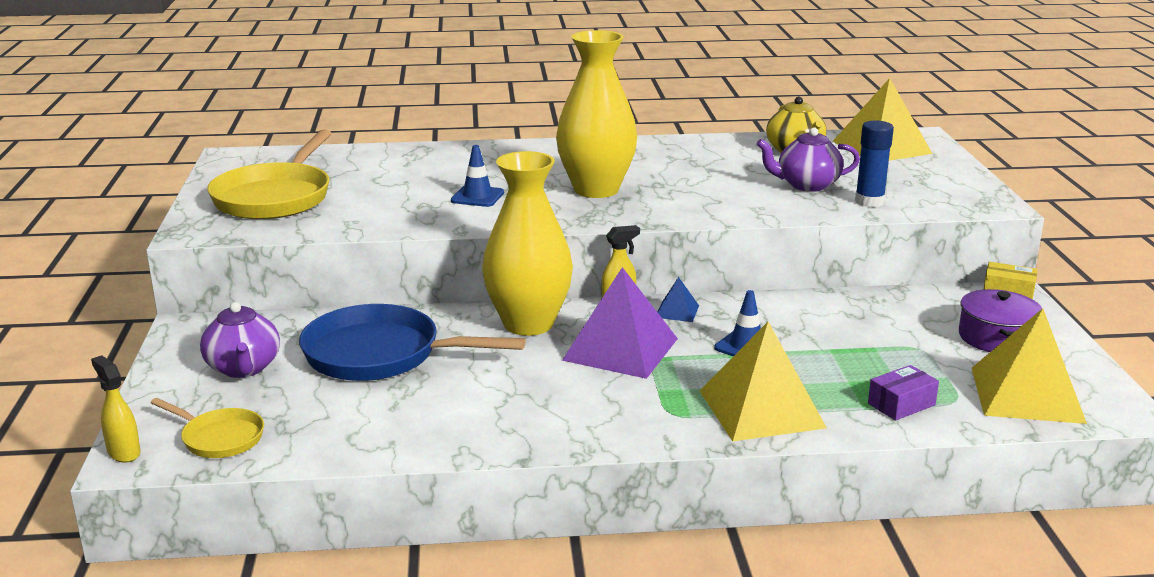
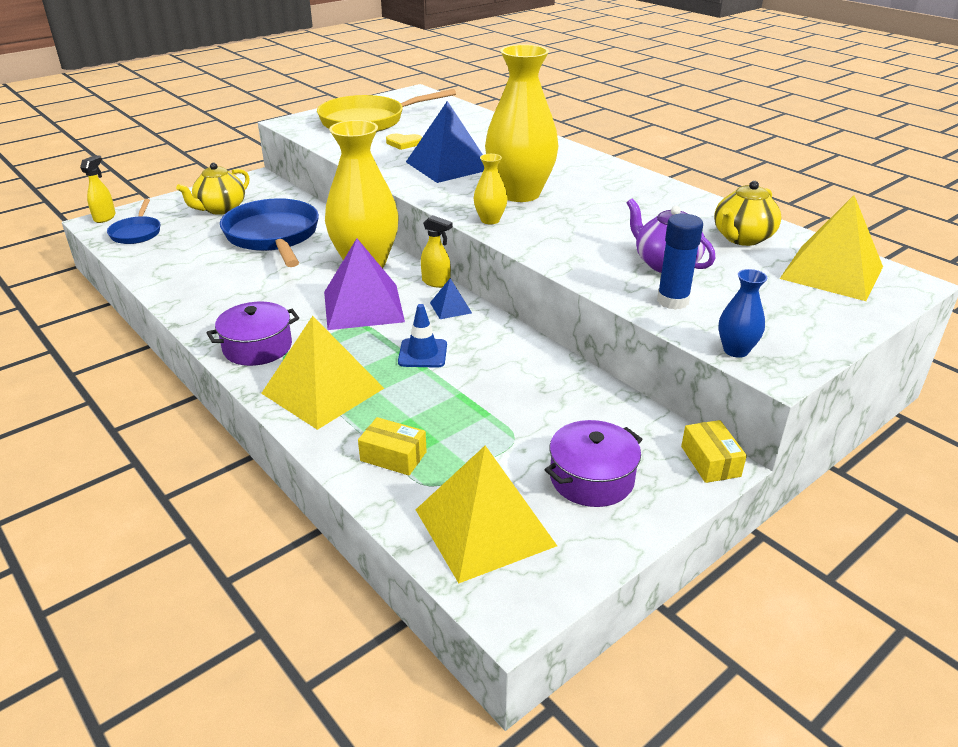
camera: 55 degrees right, 10 degrees up
(219, 438) = (136, 233): yellow pan -> blue pan
(243, 368) = (220, 209): purple teapot -> yellow teapot
(378, 199) = (403, 143): none -> yellow heart
(477, 197) = (448, 165): blue traffic cone -> blue pyramid
(636, 215) = (490, 220): none -> yellow vase
(637, 422) = (257, 347): none -> purple pot
(901, 404) = (393, 456): purple box -> yellow box
(961, 207) = (735, 350): none -> blue vase

